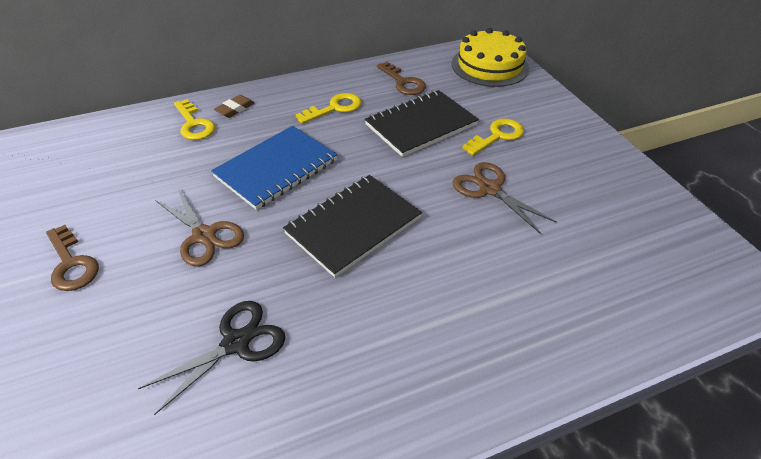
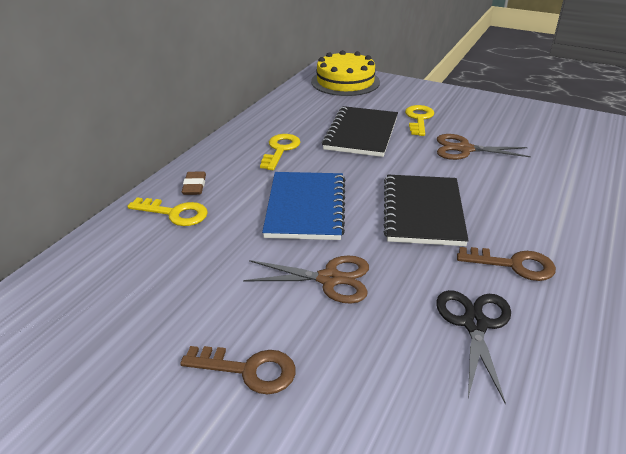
camera: 40 degrees left, 10 degrees down
(403, 82) = (303, 113): brown key -> brown key (513, 265)

